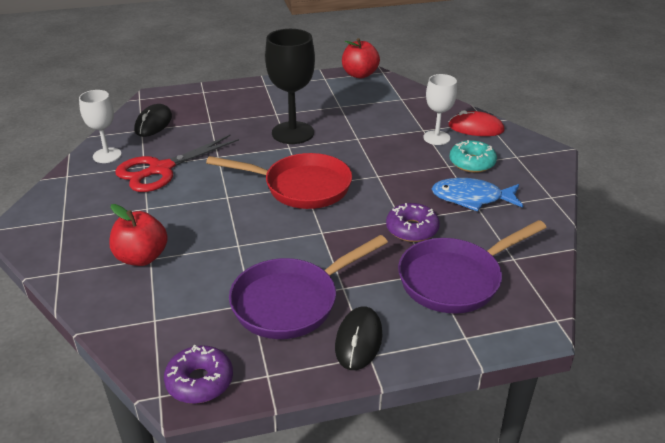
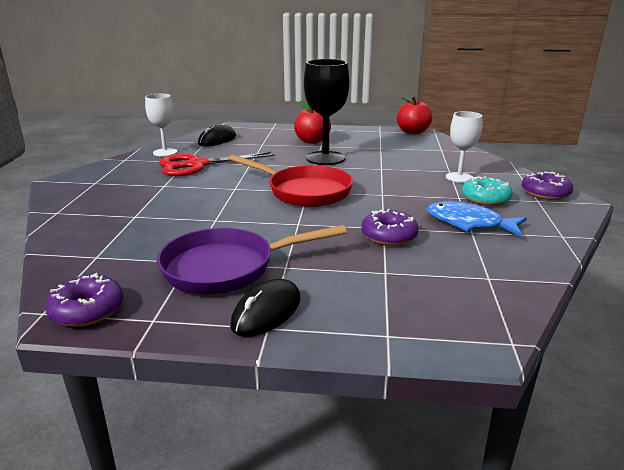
camera: 20 degrees right, 10 degrees down
(142, 257) = (128, 214): red apple -> red apple (312, 141)
(455, 279) = (409, 283): purple pan -> none
(476, 128) = (504, 176): red mouse -> none
(519, 145) = (545, 193): none -> purple donut

